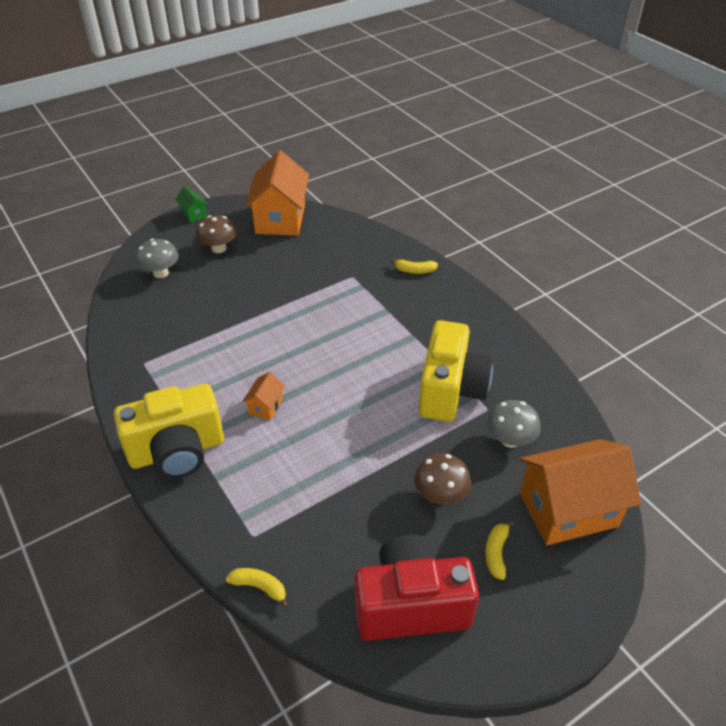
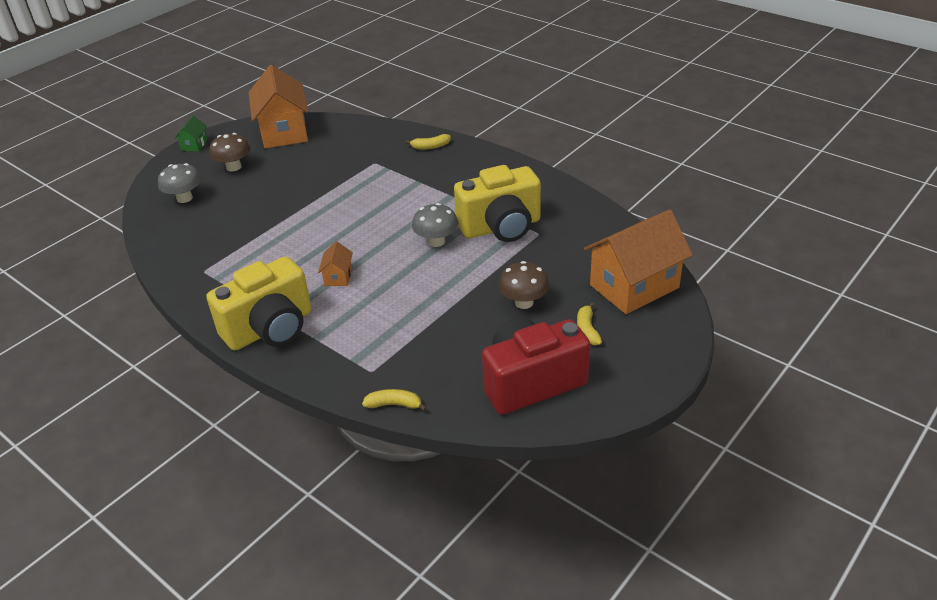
camera: 15 degrees left, 5 degrees down
(193, 214) = (194, 145): green house -> green house turned 60 degrees clockwise
(450, 390) = (501, 227): yellow camera -> yellow camera turned 75 degrees clockwise
(510, 440) = (566, 250): grey mushroom -> grey mushroom (436, 241)

